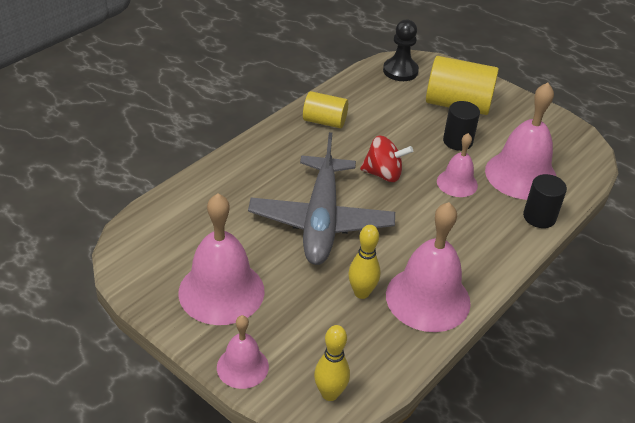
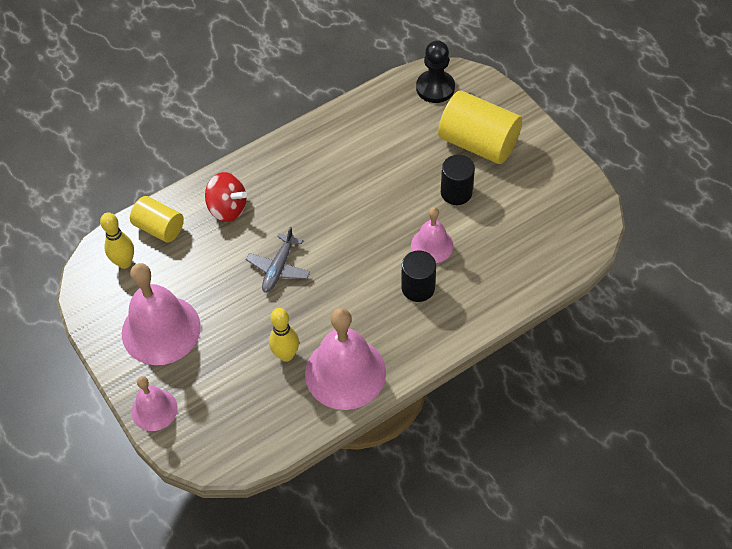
camera: 20 degrees right, 15 degrees up
(321, 221) = (278, 268): grey plane -> grey plane, size x0.47
(324, 121) = (327, 146): yellow cylinder -> yellow cylinder (159, 228)
(330, 393) = (219, 451): yellow bowling pin -> yellow bowling pin (124, 262)
(383, 174) = (361, 222): red spinning top -> red spinning top (228, 208)
(521, 175) = (504, 246): pink bell -> none
(539, 217) = (498, 301): black cylinder -> black cylinder (418, 288)

